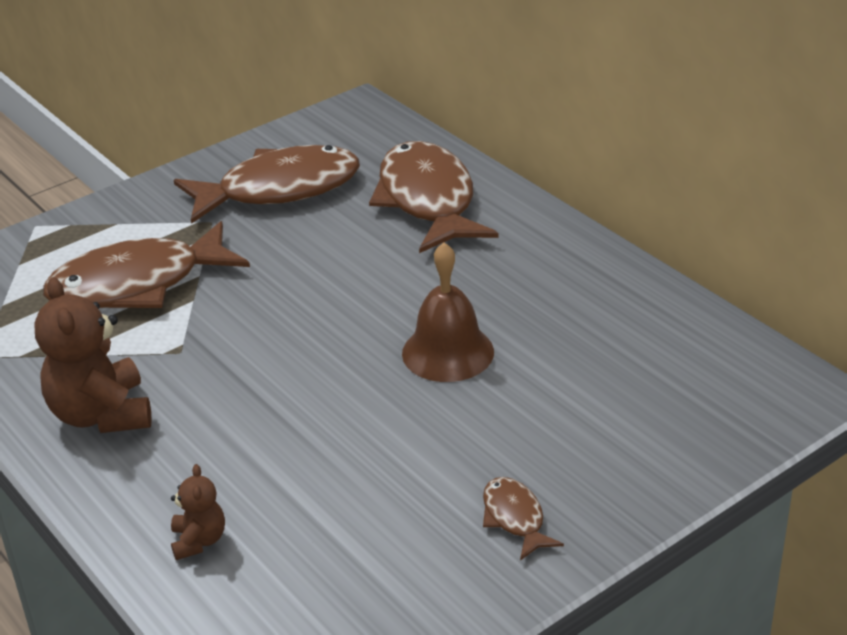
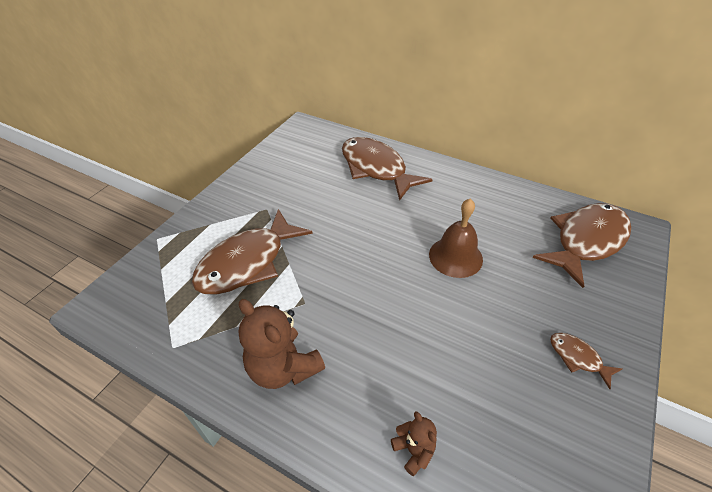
camera: 25 degrees left, 10 degrees up
(279, 190) = (292, 180): brown fish -> brown fish (586, 241)

